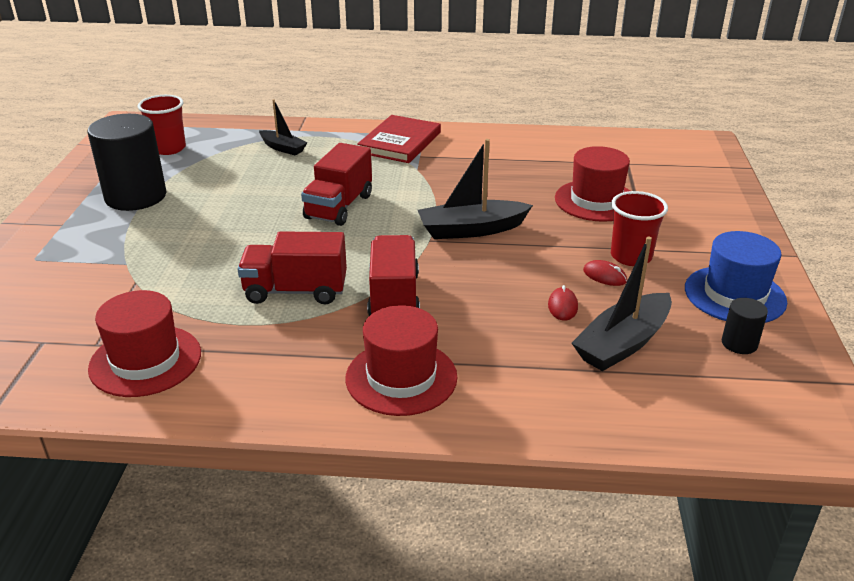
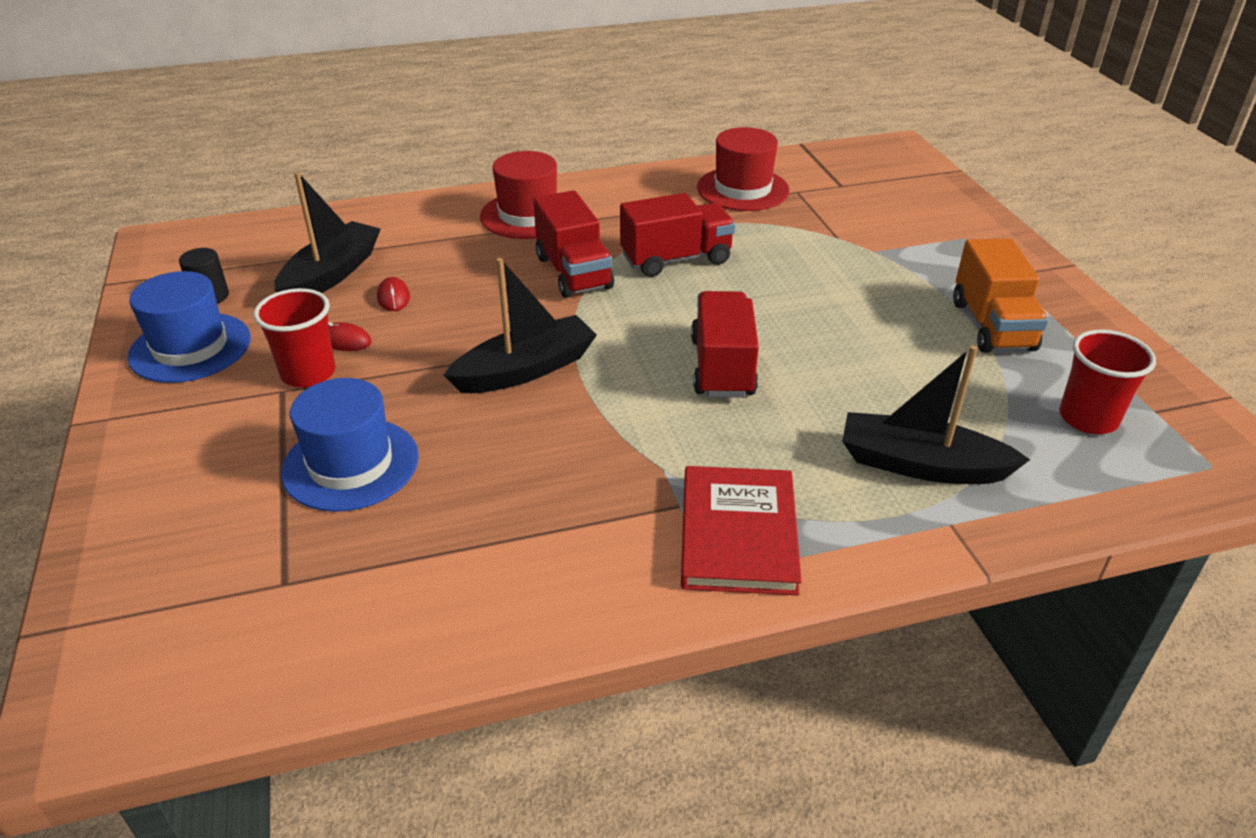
camera: 160 degrees right, 5 degrees up
(135, 196) = (992, 325): black cylinder -> orange truck
(283, 148) = (920, 465): black boat -> black boat, size x1.65
(596, 201) = (350, 464): red hat -> blue hat

